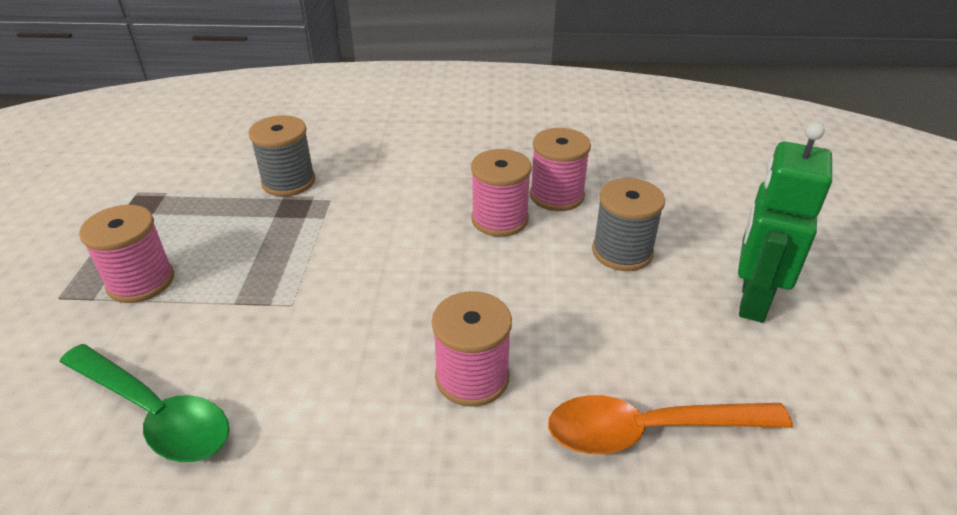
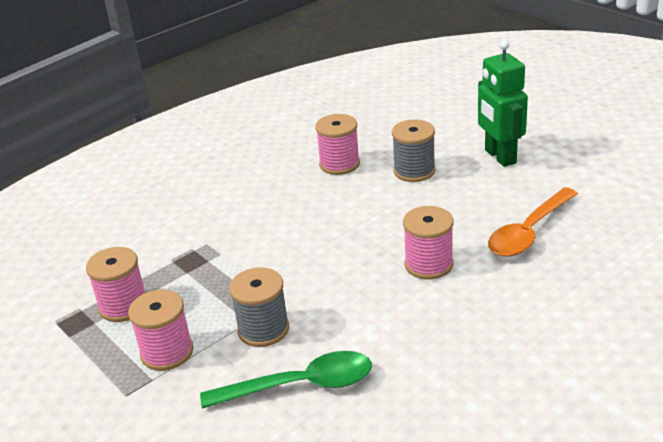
camera: 40 degrees left, 5 degrees down
(288, 182) = (159, 251): grey spool -> grey spool (263, 329)
(499, 219) = (328, 193): pink spool -> pink spool (123, 306)

